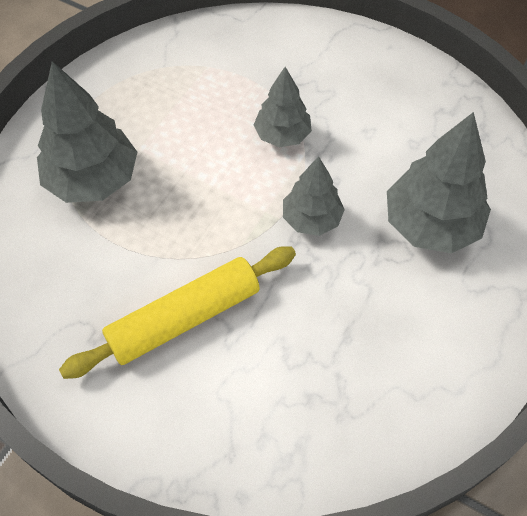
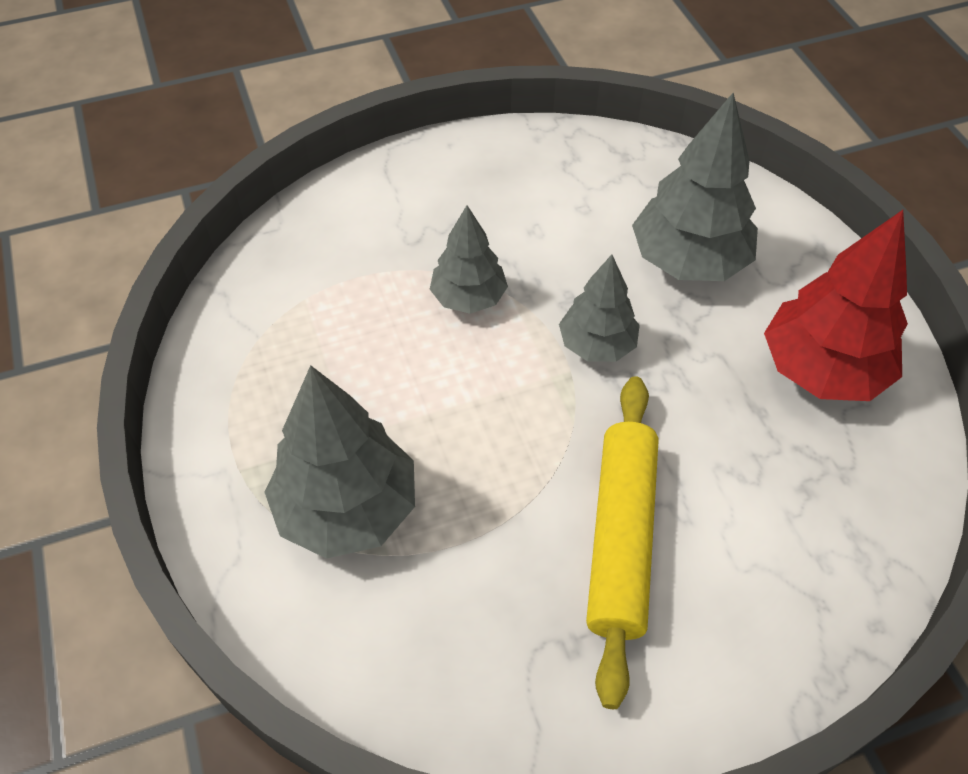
camera: 50 degrees left, 5 degrees down
(416, 354) = (821, 370): none -> red tree

